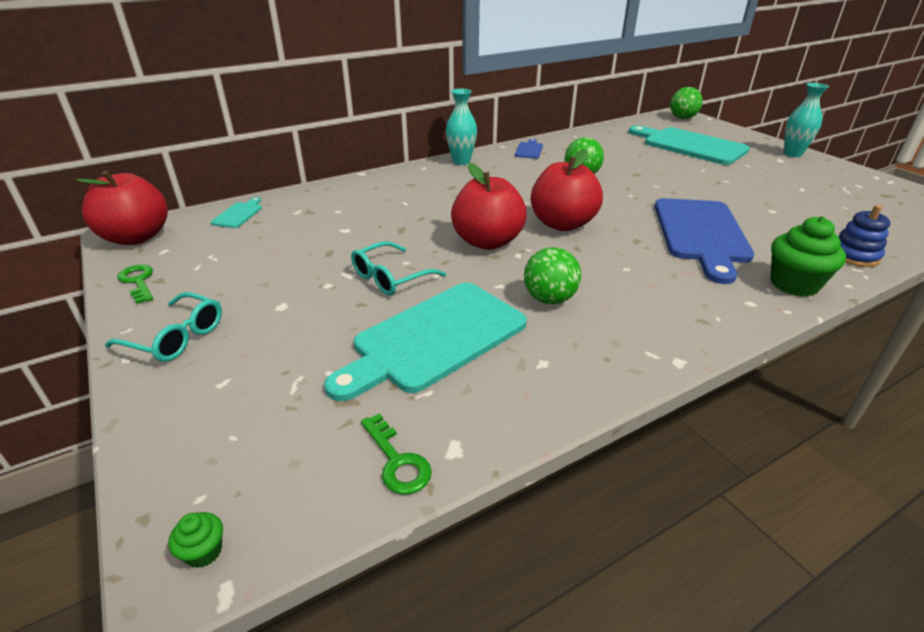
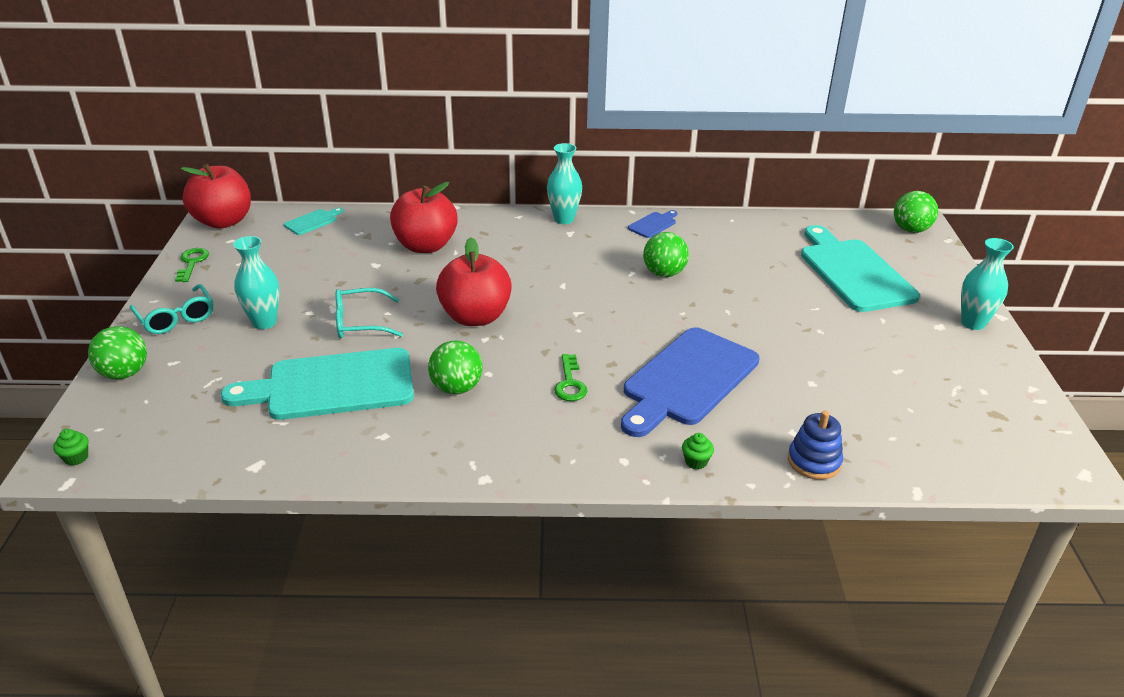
camera: 30 degrees right, 0 degrees up
(169, 418) = (124, 373): none -> green ball
(290, 308) = (264, 322): none -> turquoise vase
(397, 461) = (216, 457): green key -> green key (570, 383)
(562, 224) = (566, 322): red apple -> red apple (425, 246)
(794, 284) = (696, 462): green cupcake -> green cupcake, size x0.45

